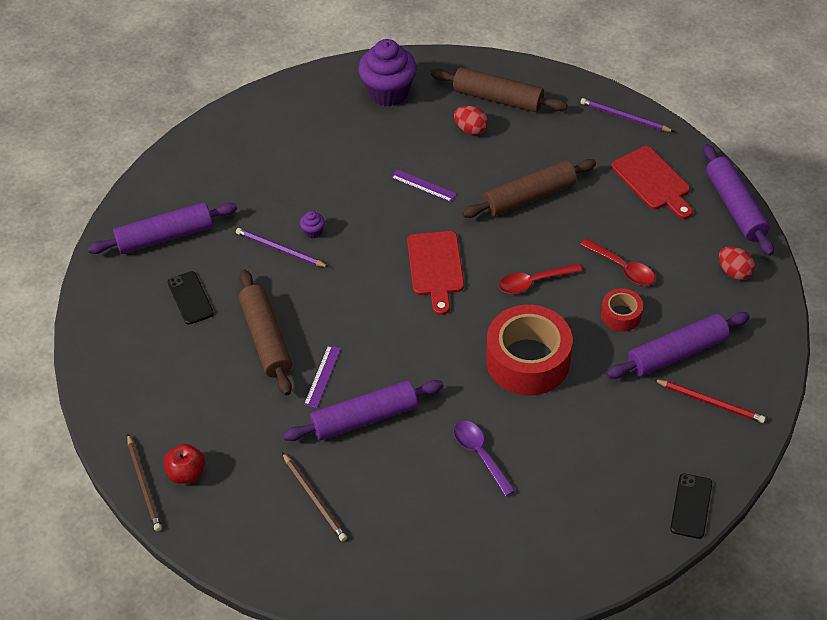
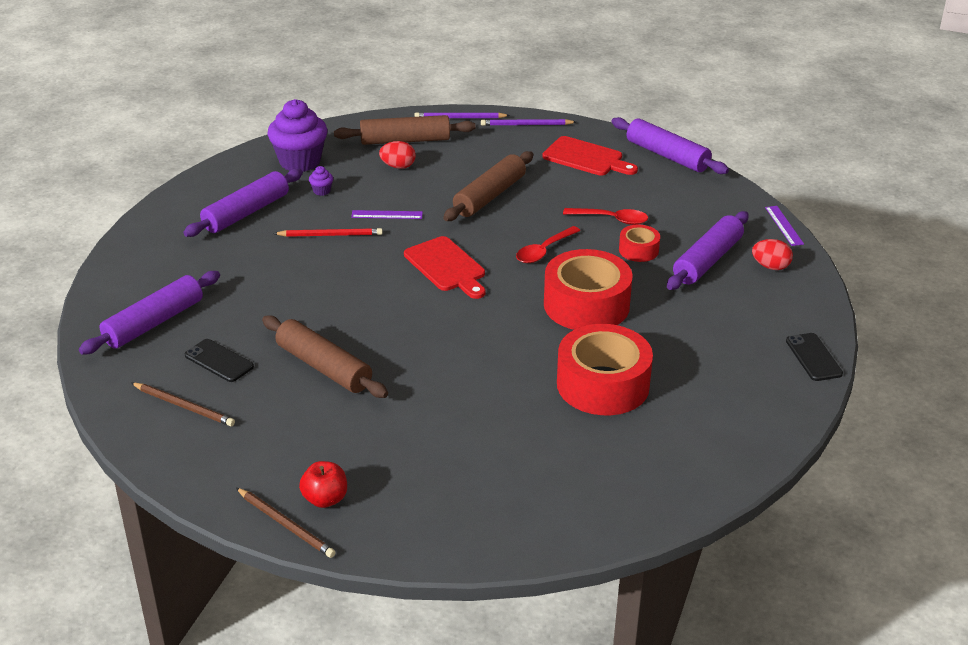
camera: 30 degrees left, 15 degrees down
(280, 249) = (284, 298): purple pencil -> purple pencil (459, 118)
(313, 232) = (307, 276): purple cupcake -> purple cupcake (322, 191)
(314, 499) = (474, 472): brown pencil -> brown pencil (184, 406)
(322, 376) = (404, 377): purple ruler -> purple ruler (784, 225)
(364, 418) = (471, 394): purple rolling pin -> purple rolling pin (246, 213)
(480, 455) = (603, 384): purple spoon -> red tape
(710, 402) = (764, 284): red pencil -> red pencil (330, 235)
(734, 272) = (704, 196): red egg -> red egg (770, 266)

